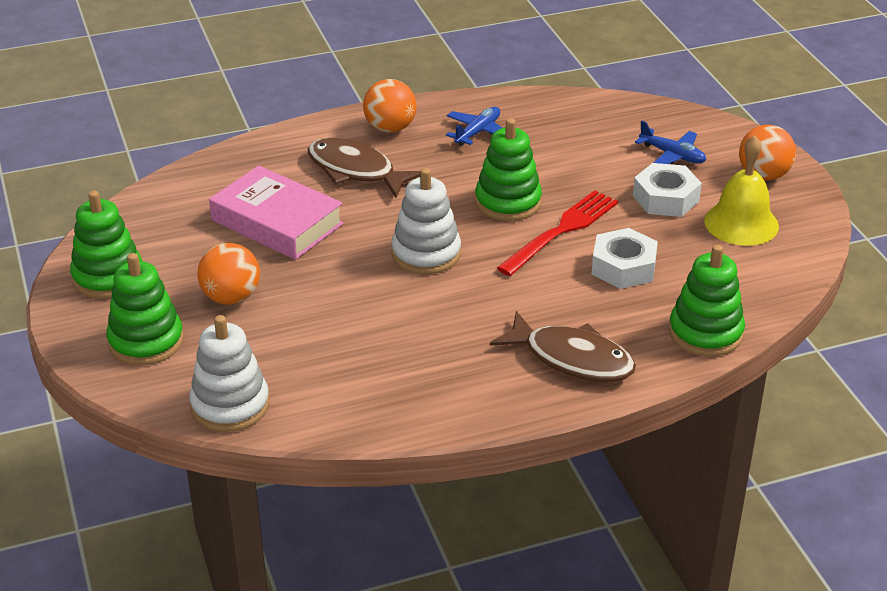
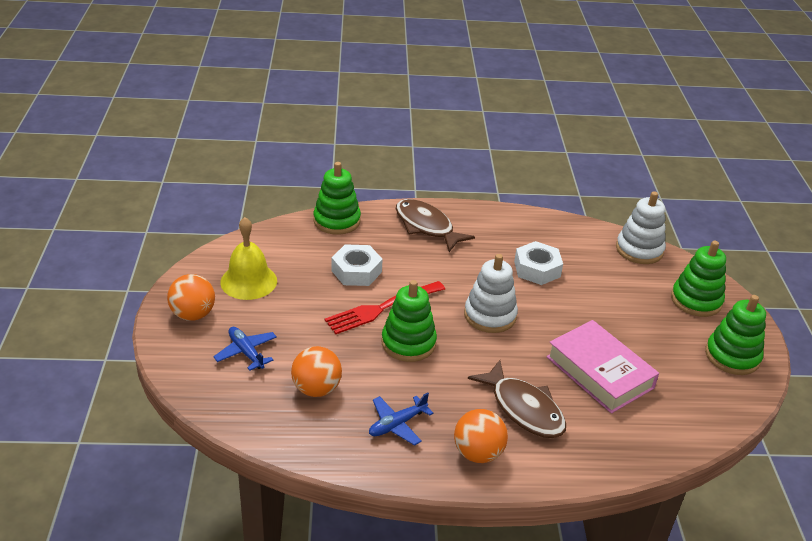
camera: 165 degrees left, 0 degrees up
(231, 297) = (638, 317): orange ball -> orange ball (316, 389)
(665, 198) = (285, 314): white nut -> white nut (537, 269)

